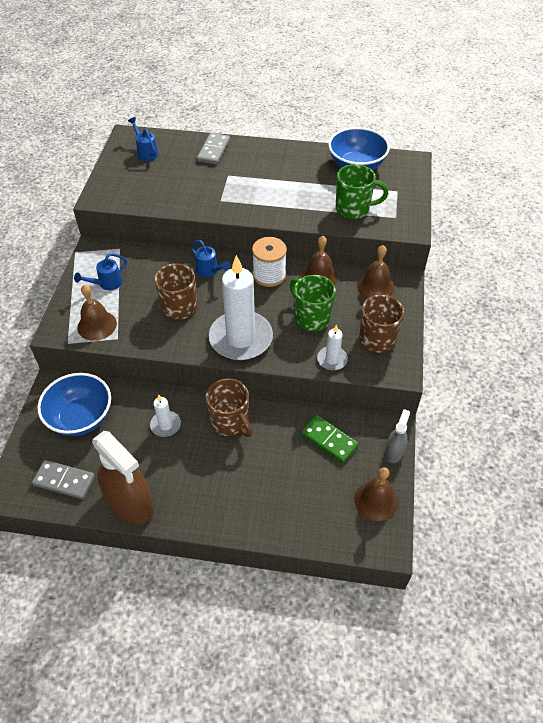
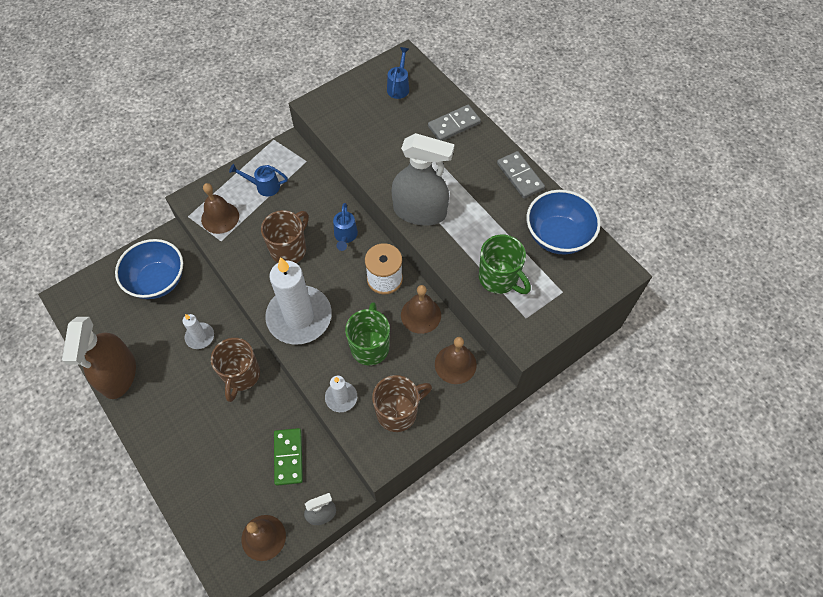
camera: 45 degrees right, 10 degrees up
(64, 480) = (101, 319): grey domino -> grey domino (520, 176)
(256, 208) = (420, 211): none -> grey spray bottle

